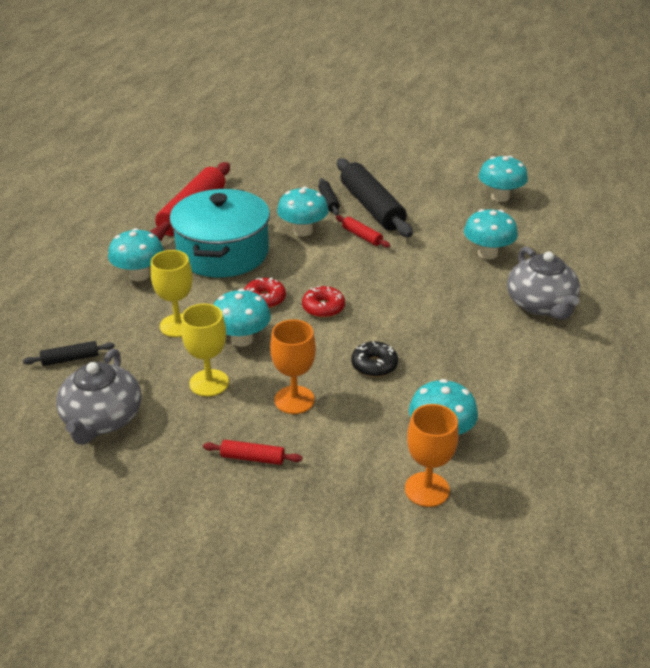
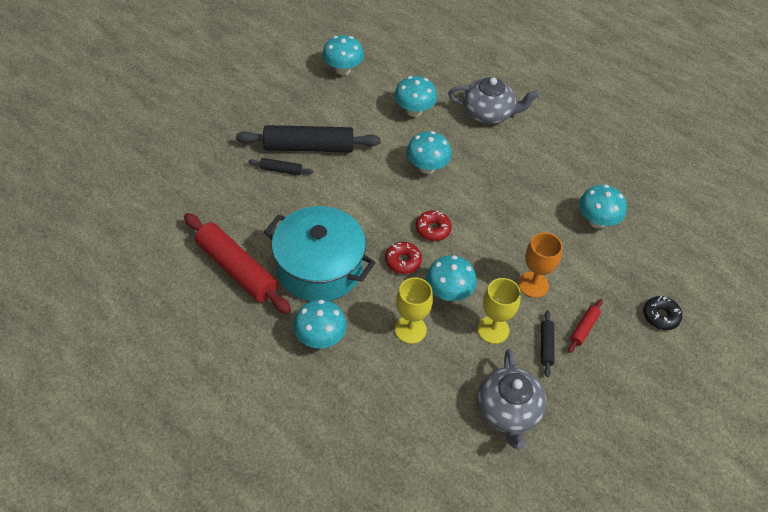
camera: 70 degrees left, 15 degrees up
(70, 359) = (421, 418): black rolling pin -> black rolling pin (546, 346)
(102, 419) = (508, 411): grey teapot -> grey teapot turned 60 degrees clockwise
(303, 231) = (317, 203): turquoise mushroom -> turquoise mushroom (427, 167)
(362, 236) = (348, 170): red rolling pin -> none
(374, 365) = (514, 226): black donut -> black donut (660, 316)
(427, 489) = (642, 248): orange goblet -> none

